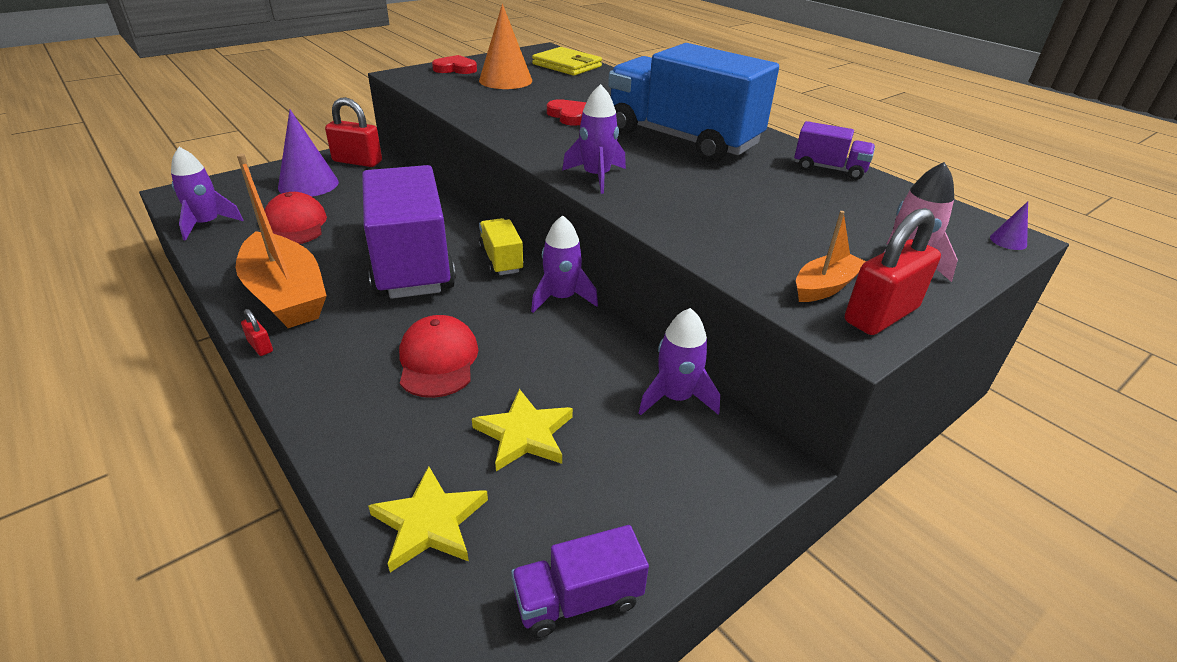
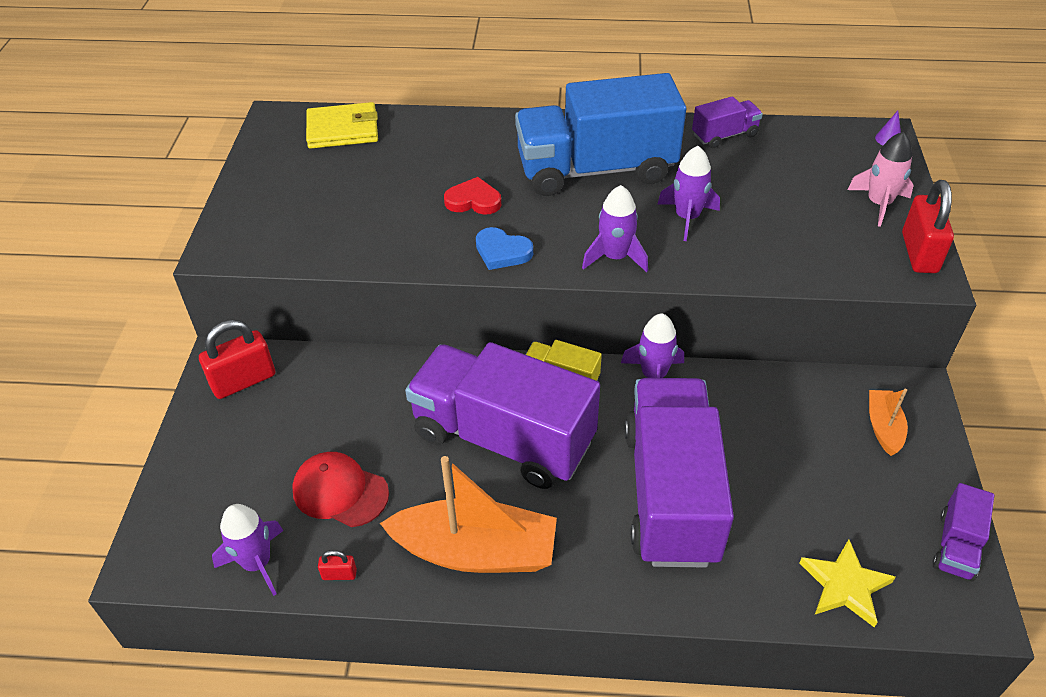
camera: 45 degrees left, 10 degrees up
(260, 346) = (547, 602): red padlock -> red padlock (339, 574)
(308, 184) = (254, 443): purple cone -> none
(438, 360) = (671, 494): red cap -> purple truck
(455, 69) = (251, 206): red heart -> none
(505, 80) = (332, 190): orange cone -> none
(524, 434) = (797, 490): yellow star -> none
(533, 140) = (502, 252): none -> blue heart
(676, 397) = (823, 390): purple rocket -> purple rocket (687, 217)
(825, 287) = (871, 253): orange boat -> orange boat (883, 427)

